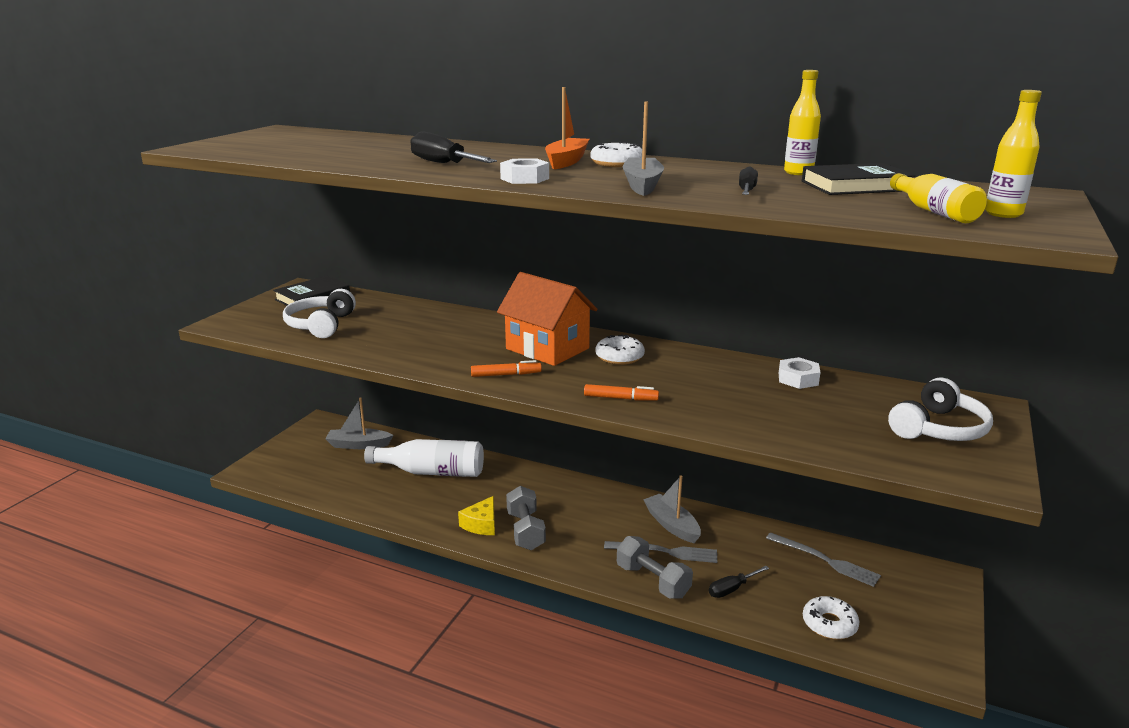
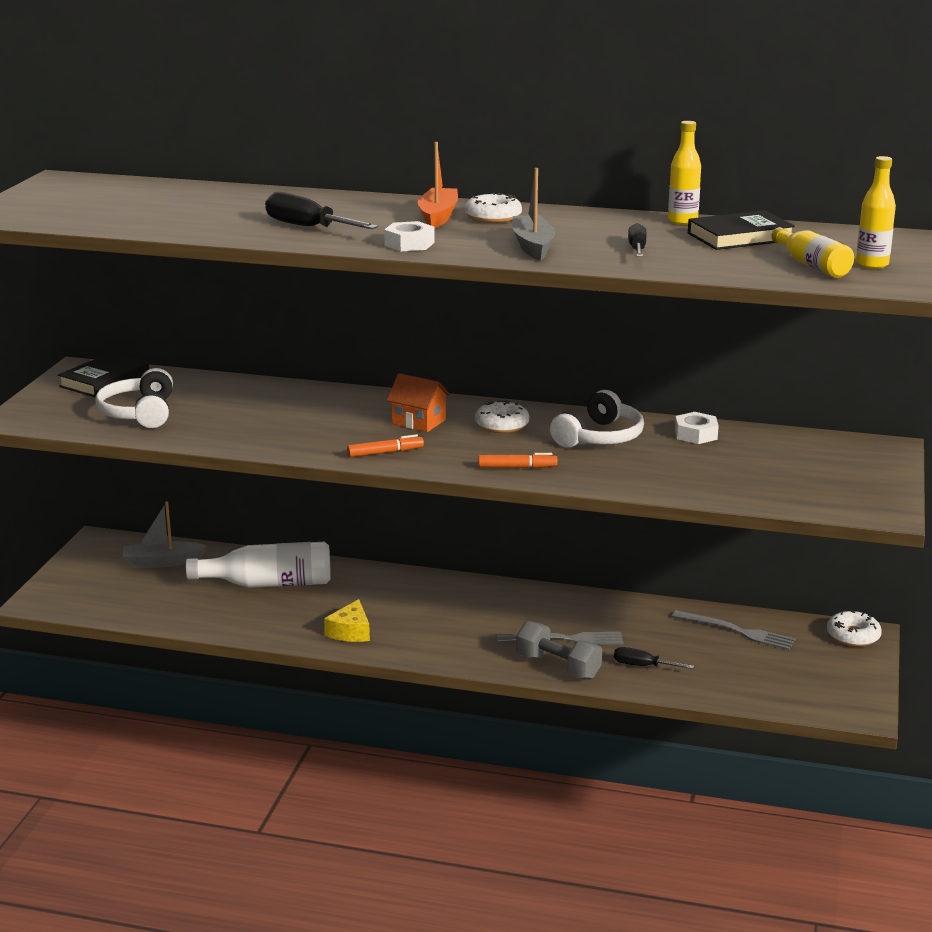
camera: 10 degrees left, 0 degrees up
(525, 531) = (404, 633): grey dumbbell -> none
(547, 349) = (418, 422): orange house -> orange house, size x0.58
(671, 525) = (566, 613): grey boat -> none
(732, 589) = (643, 666): black screwdriver -> black screwdriver turned 60 degrees clockwise
(829, 624) = (746, 686): white donut -> white donut (853, 636)
(939, 429) = (836, 472): white headphones -> white headphones (600, 437)

